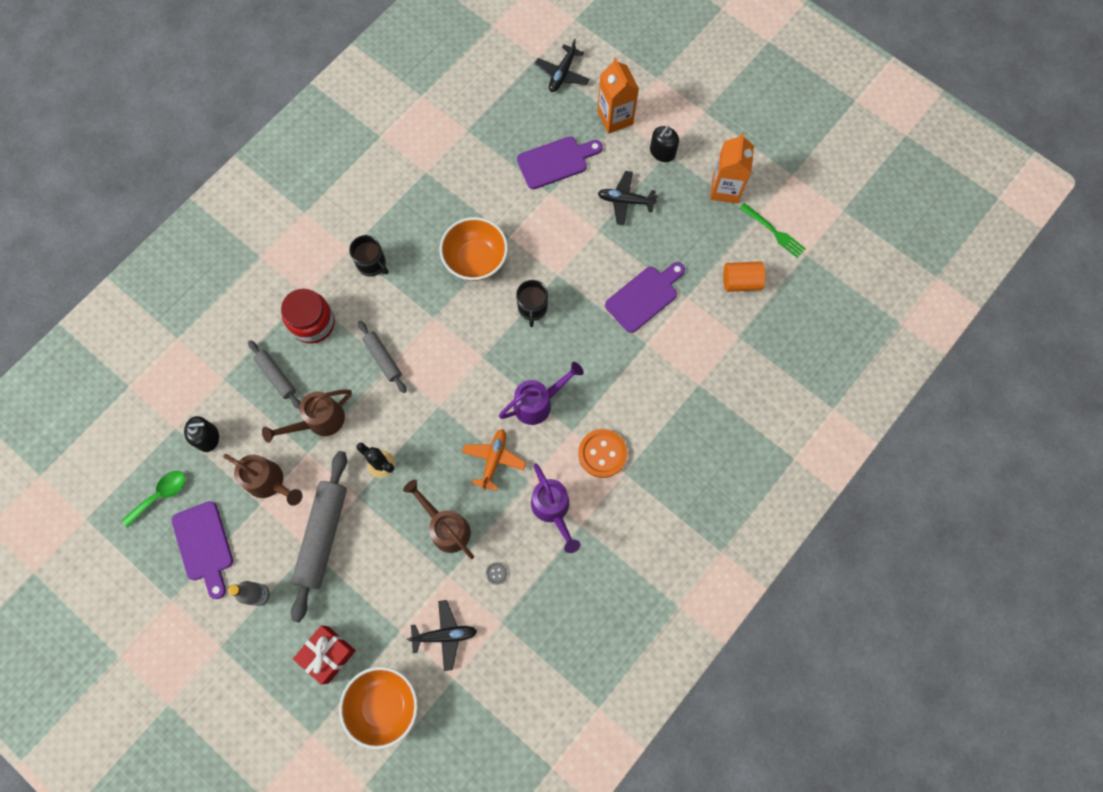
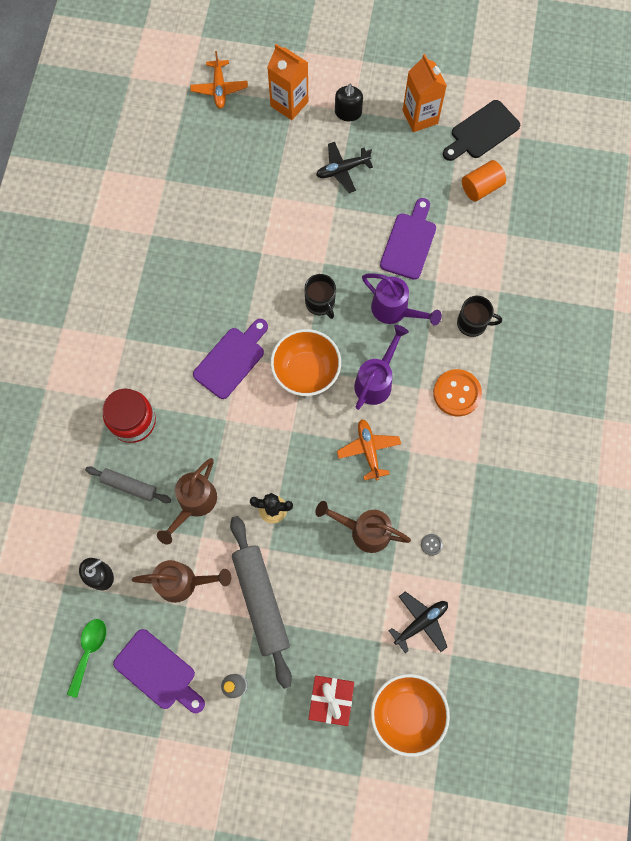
camera: 30 degrees left, 0 degrees up
(372, 264) = (154, 340): black mug -> black mug (473, 323)
(383, 358) = (216, 417): grey rolling pin -> none
(476, 260) = (244, 288): orange bowl -> orange bowl (306, 371)
(552, 509) = (445, 463): purple watering can -> purple watering can (394, 311)
(556, 161) = (261, 167): purple cutting board -> purple cutting board (231, 360)
(562, 74) = (219, 88): black plane -> orange plane
(773, 231) = (482, 132): green fork -> black cutting board

